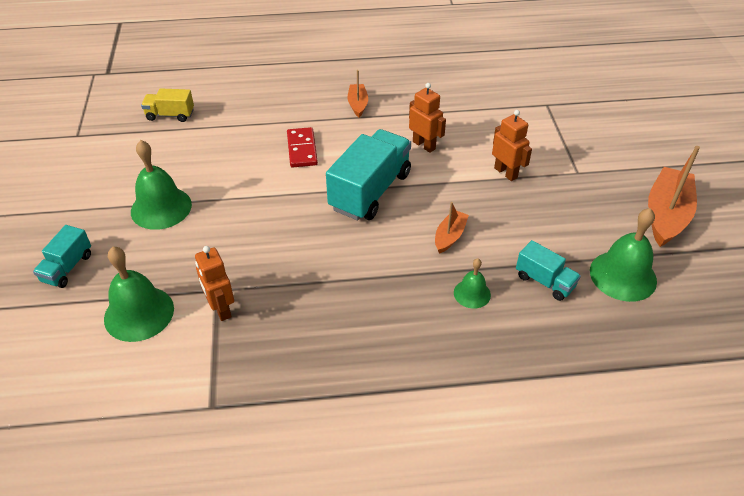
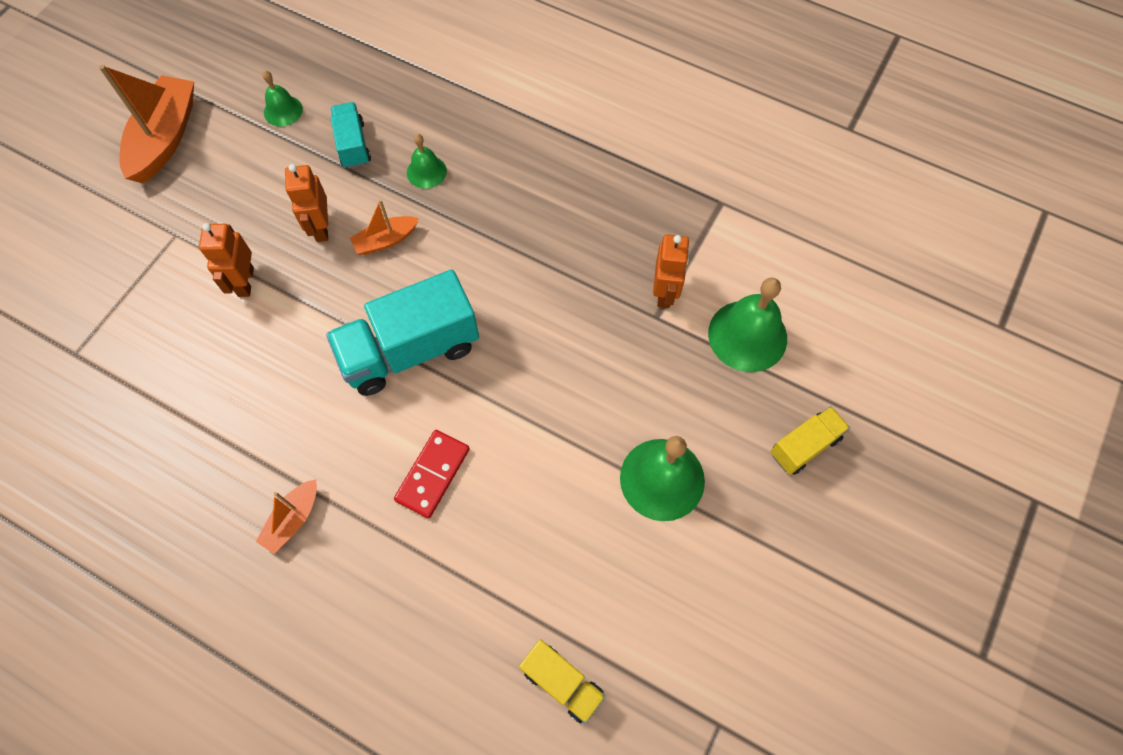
camera: 145 degrees left, 20 degrees up
(67, 268) = (804, 446): turquoise truck -> yellow truck
(424, 145) = (286, 382): orange robot -> orange robot (321, 227)
(623, 275) = (283, 110): green bell -> green bell, size x0.55
(666, 215) = (165, 138): orange boat -> orange boat turned 135 degrees clockwise

